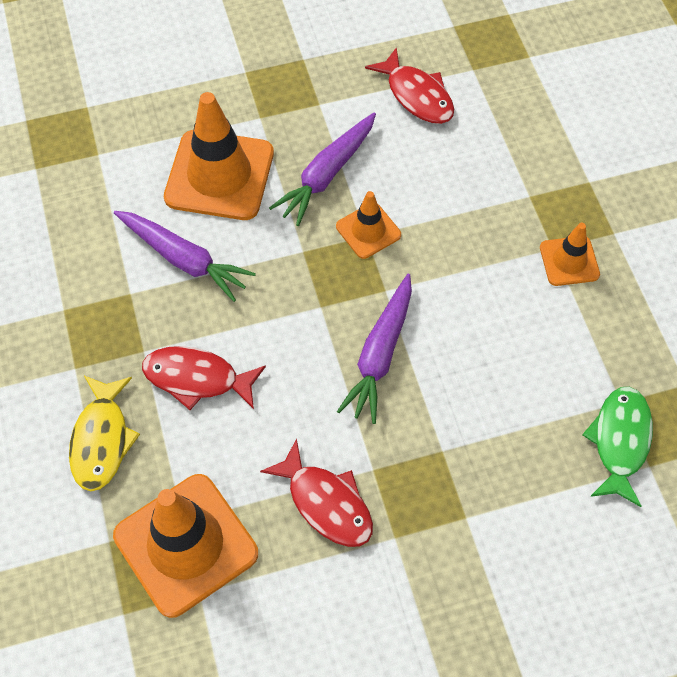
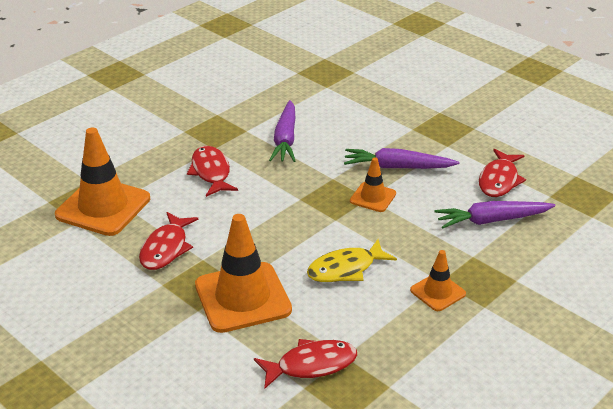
camera: 60 degrees right, 25 degrees down
(102, 440) = (147, 156): yellow fish -> yellow fish (345, 269)
(219, 175) = (355, 130): orange traffic cone -> orange traffic cone (242, 297)
(380, 354) = (286, 233): purple carrot -> purple carrot (492, 220)
(620, 441) = (311, 365): green fish -> red fish

